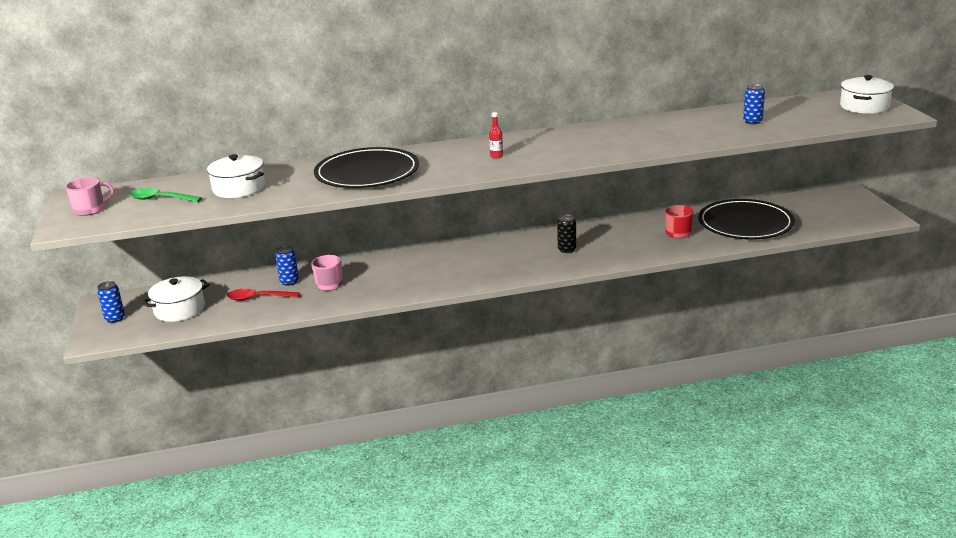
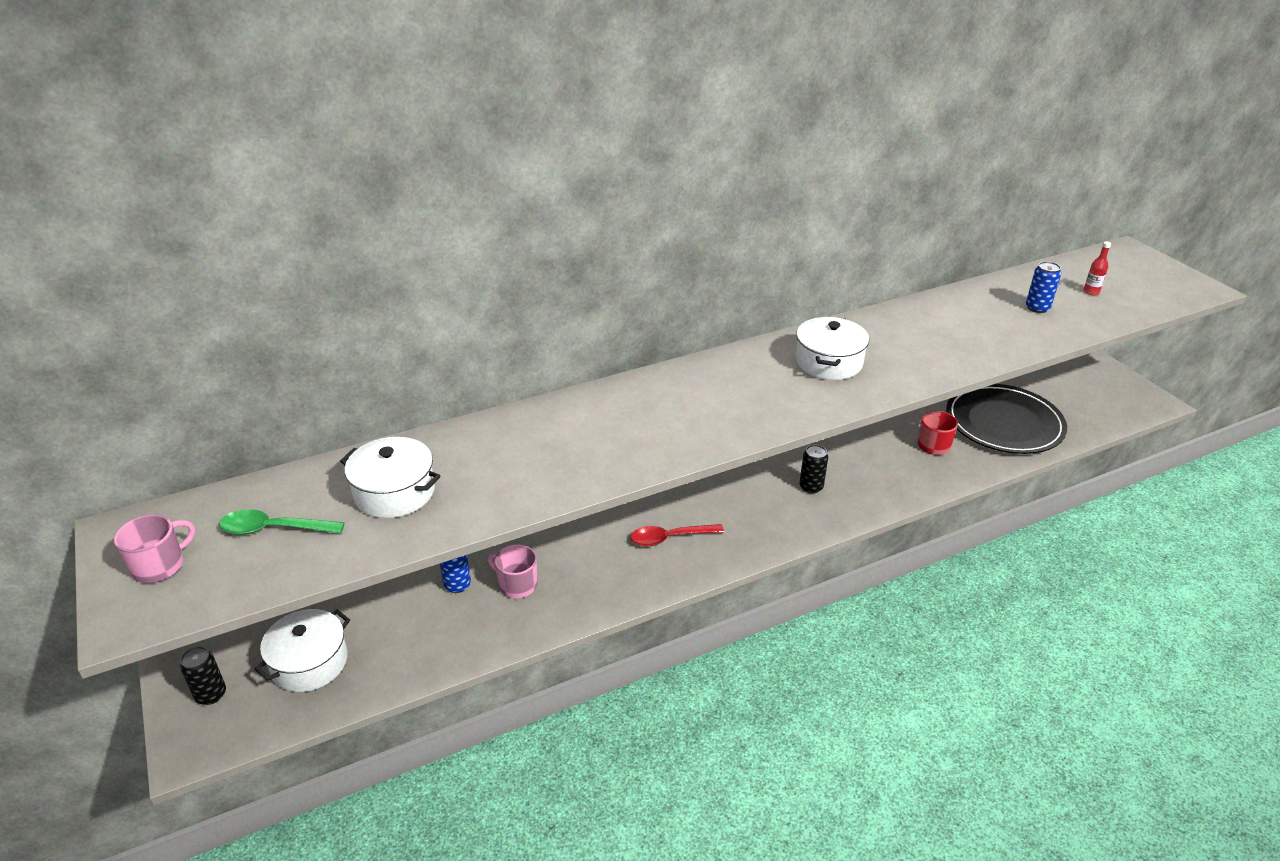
camera: 15 degrees left, 10 degrees up
(115, 318) = (211, 694): blue can -> black can
(258, 298) = (423, 625): red spoon -> red spoon (670, 538)
(367, 173) = (579, 443): black plate -> none
(496, 156) = (747, 394): red bottle -> red bottle (1091, 292)
(864, 106) = (1149, 274): white pot -> white pot (828, 362)

